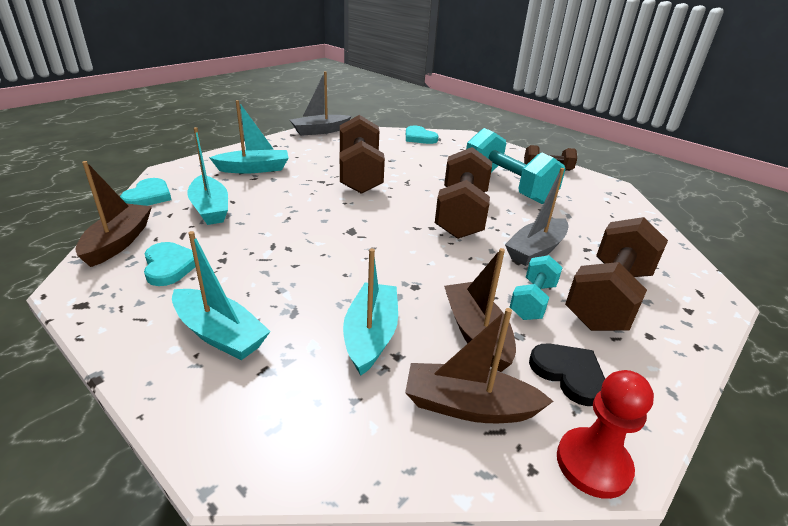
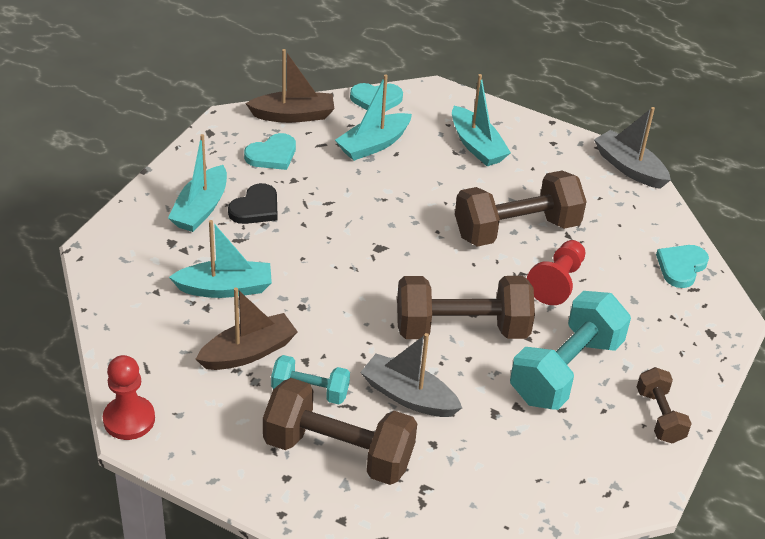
camera: 75 degrees right, 10 degrees up
(420, 172) = (557, 282): none -> red pawn
(469, 406) = (165, 352): brown boat -> none
(569, 374) = (215, 412): black heart -> black heart (255, 208)

